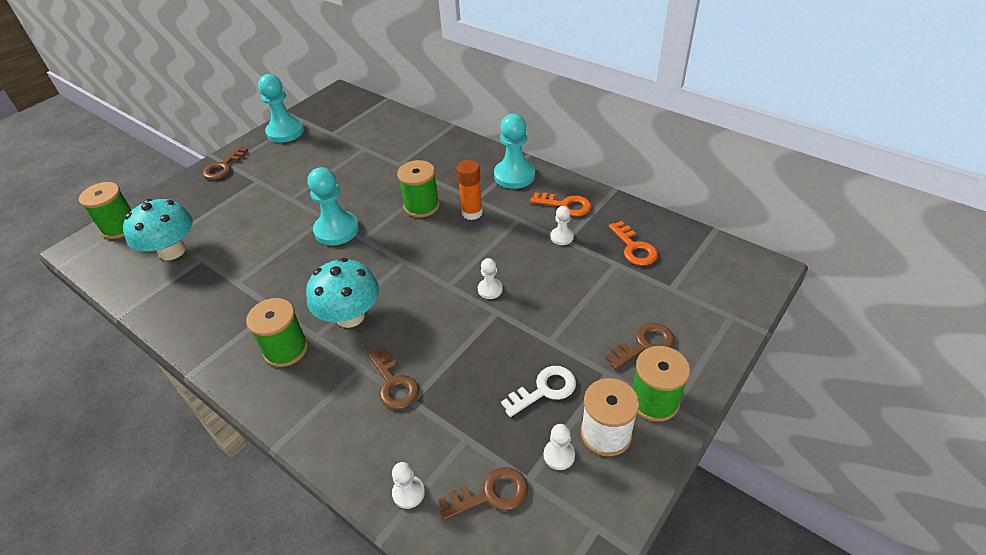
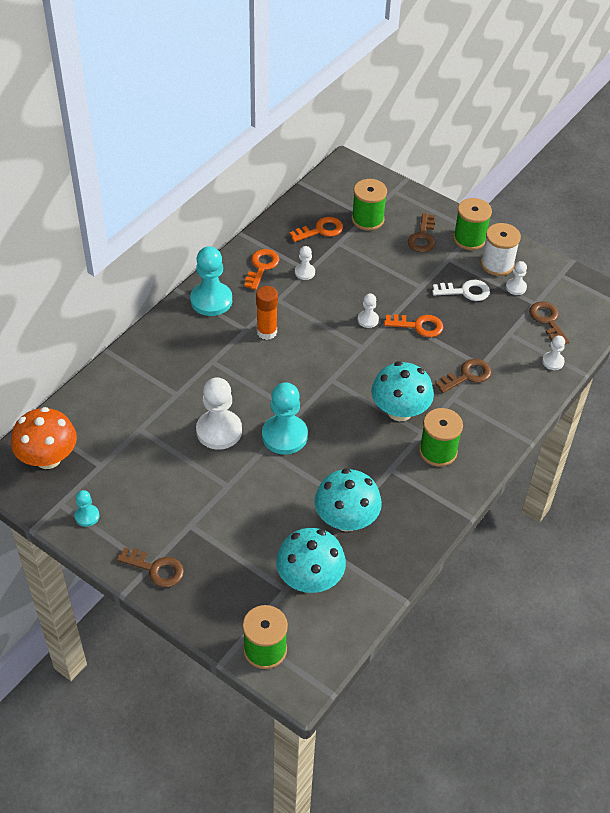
camera: 95 degrees left, 5 degrees up
(225, 274) = (346, 519): none -> turquoise mushroom
(285, 132) = (87, 516): turquoise pawn -> turquoise pawn, size x0.50
(345, 110) = (48, 458): none -> orange mushroom
(352, 190) = (219, 431): none -> white pawn
(421, 206) = (252, 370): green spool -> green spool (367, 219)
(480, 336) = (418, 326): none -> orange key
(544, 390) = (465, 291): white key -> white key turned 120 degrees clockwise
(644, 345) = (422, 237): brown key -> brown key turned 135 degrees counterclockwise

